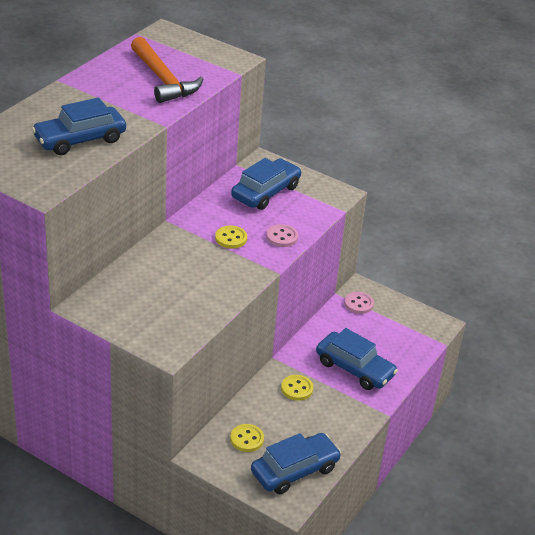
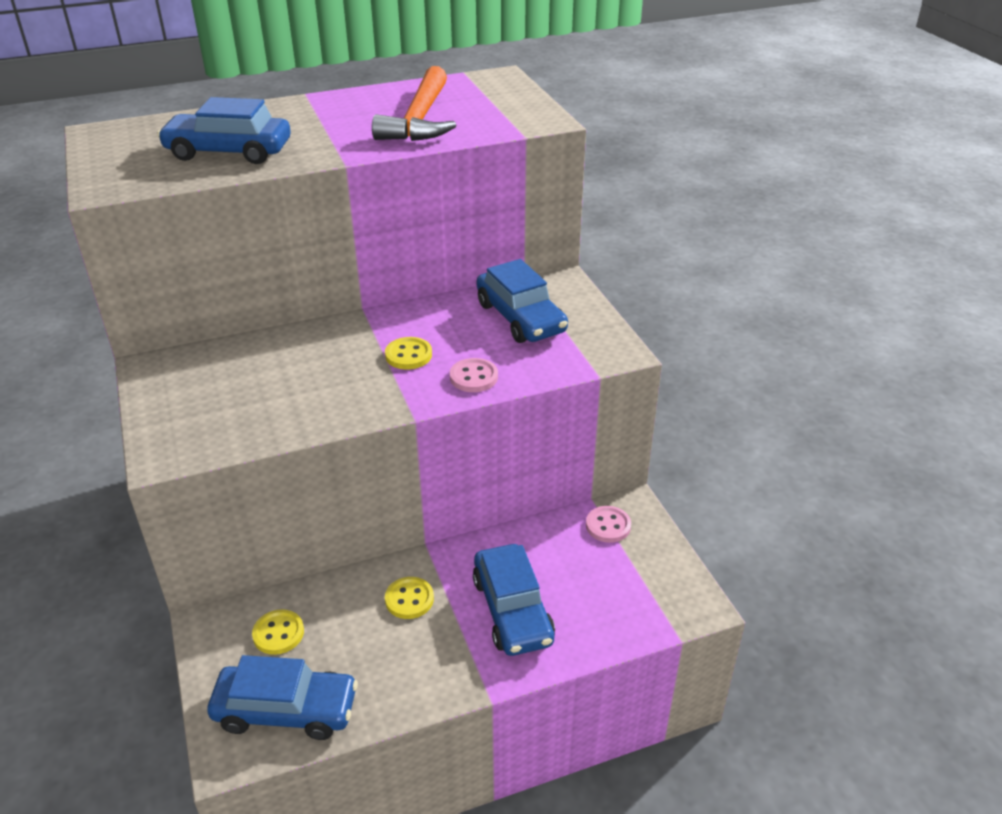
camera: 40 degrees right, 0 degrees up
(266, 192) = (520, 318): blue car -> blue car turned 75 degrees clockwise

